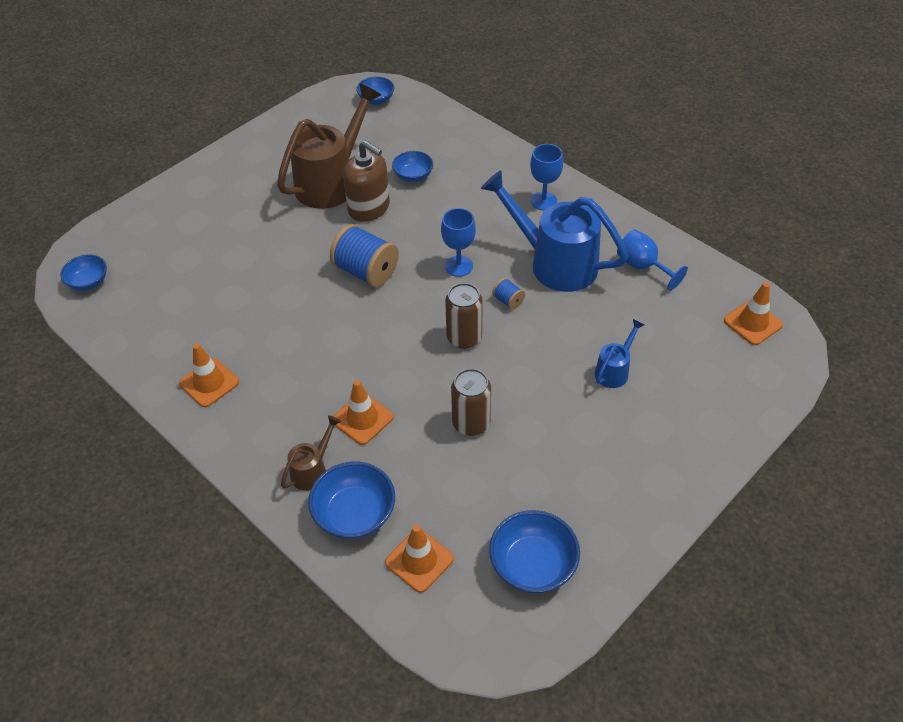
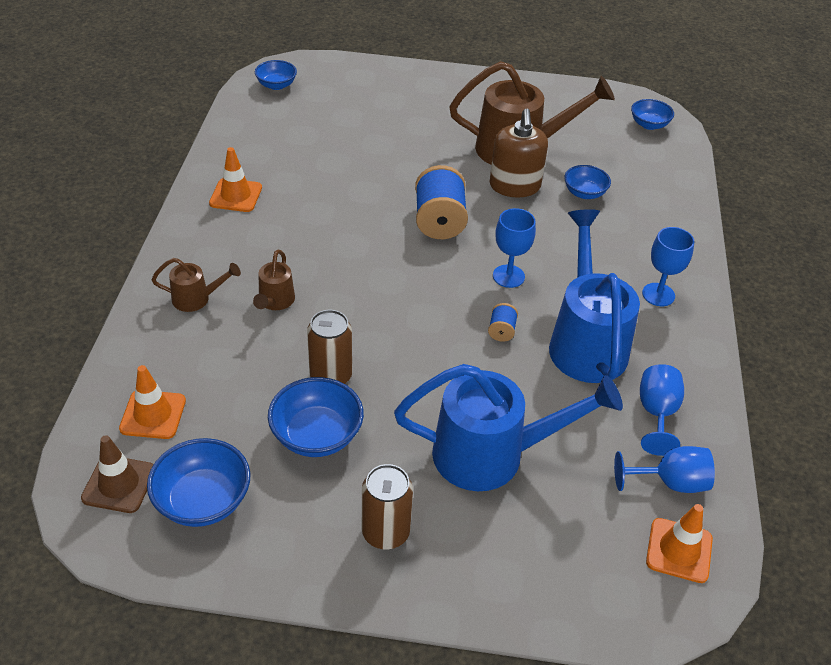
camera: 50 degrees right, 5 degrees down
(355, 514) = (171, 348): blue bowl -> blue bowl (316, 435)
(362, 419) = (275, 302): orange traffic cone -> brown watering can
(464, 337) = (426, 322): brown can -> brown can (385, 532)
(475, 617) = (119, 484): none -> brown traffic cone
(614, 370) = (492, 455): blue watering can -> blue watering can, size x2.15
(700, 294) = (670, 482): none -> blue goblet

